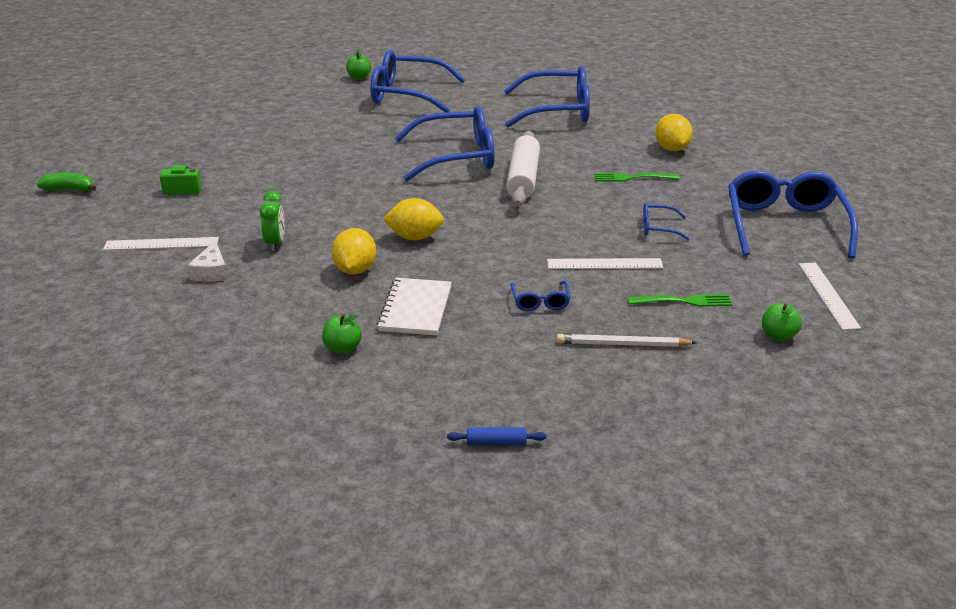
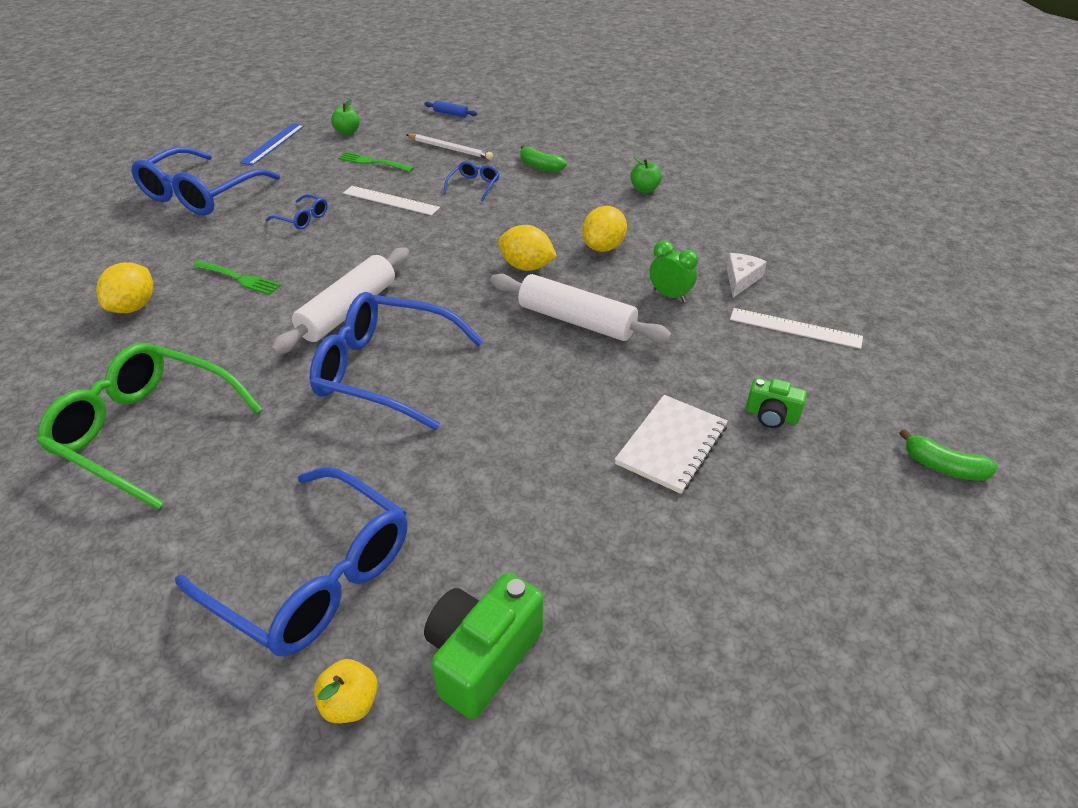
camera: 155 degrees left, 10 degrees up
(275, 243) = (669, 295): green clock -> green clock turned 105 degrees clockwise
(314, 93) = (482, 656): none -> green camera
(345, 210) = (576, 320): none -> white rolling pin
(359, 77) = (350, 703): green apple -> yellow apple
(415, 309) = (573, 203): white notebook -> white notebook (671, 445)
(489, 348) = (540, 166): none -> green banana
(496, 443) = (578, 124): blue rolling pin -> blue rolling pin (450, 113)
(557, 110) = (147, 431): blue glasses -> green glasses
(828, 295) = (273, 144): white ruler -> blue ruler

